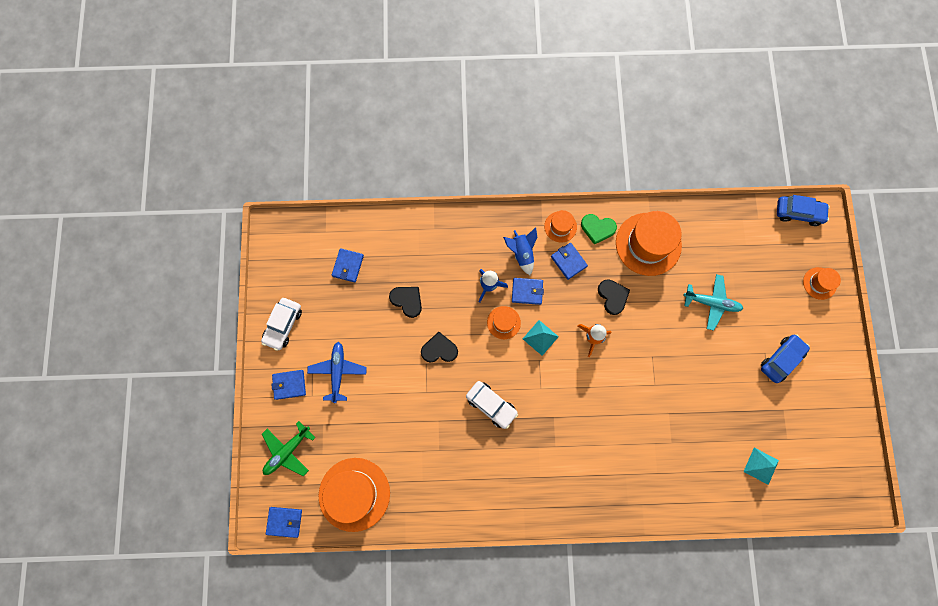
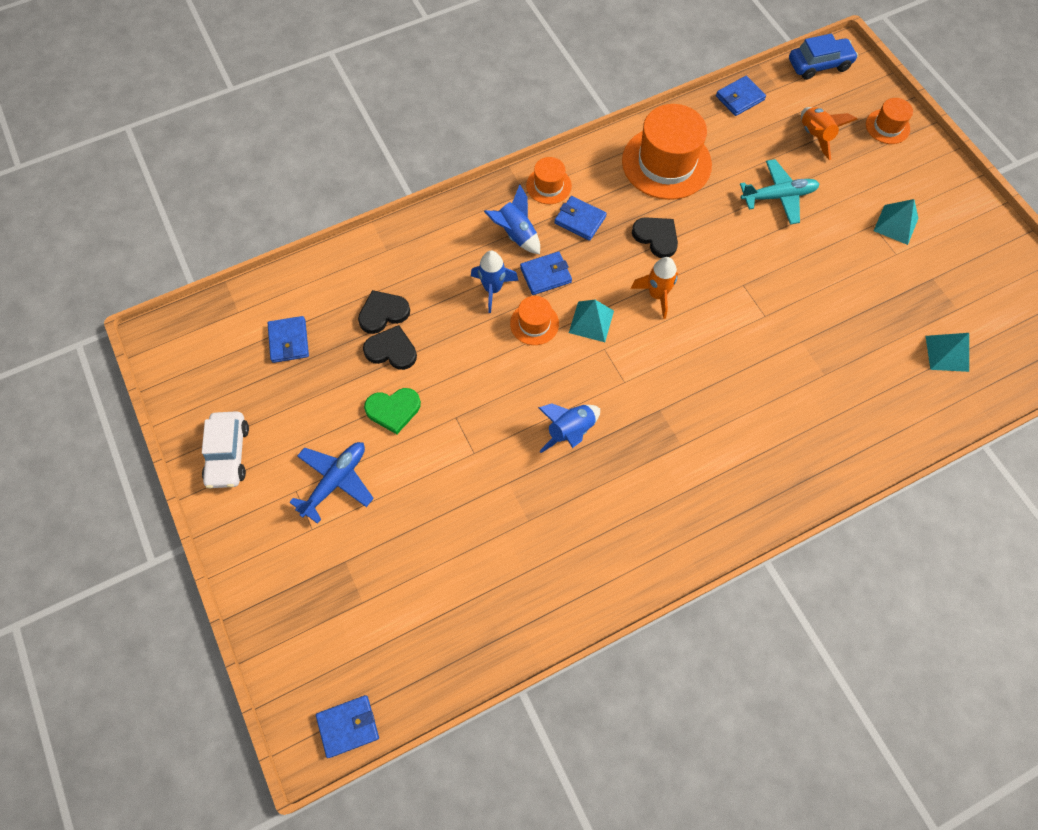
camera: 25 degrees left, 10 degrees down
(287, 451) = (308, 622): green plane -> none
(289, 385) = (271, 529): blue wallet -> blue wallet (739, 98)
(338, 372) = (335, 481): blue plane -> blue plane turned 60 degrees clockwise
(354, 494) = (435, 636): orange hat -> none
(439, 349) = (465, 392): black heart -> black heart (383, 313)
(491, 405) = (570, 431): white car -> blue rocket
(597, 228) = (595, 170): green heart -> green heart (393, 410)
(763, 268) = (815, 136): none -> orange rocket
(781, 359) = (895, 224): blue car -> turquoise pyramid

